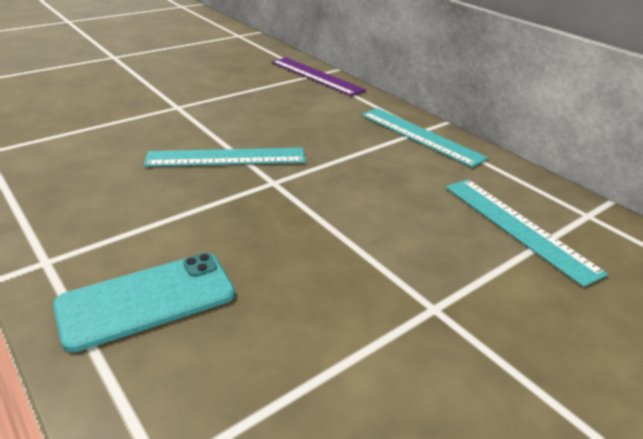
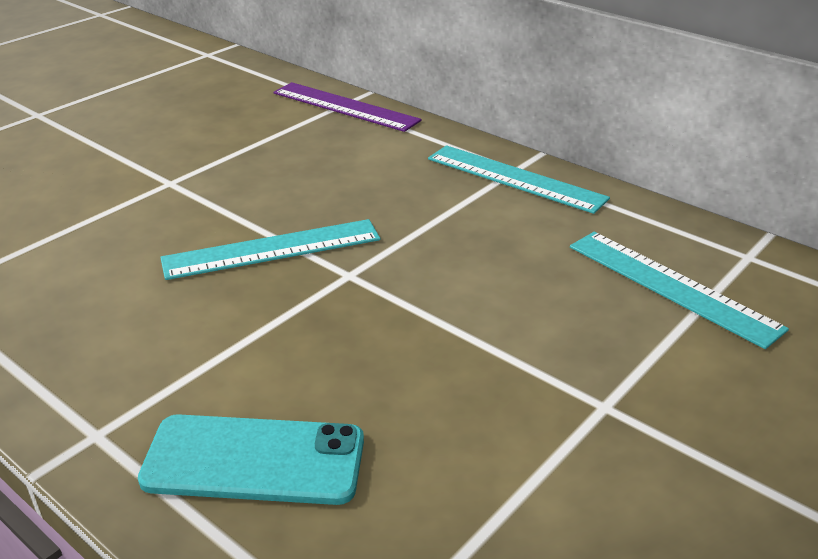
camera: 10 degrees left, 0 degrees up
(147, 300) = (254, 460): turquoise phone -> turquoise phone turned 45 degrees clockwise

